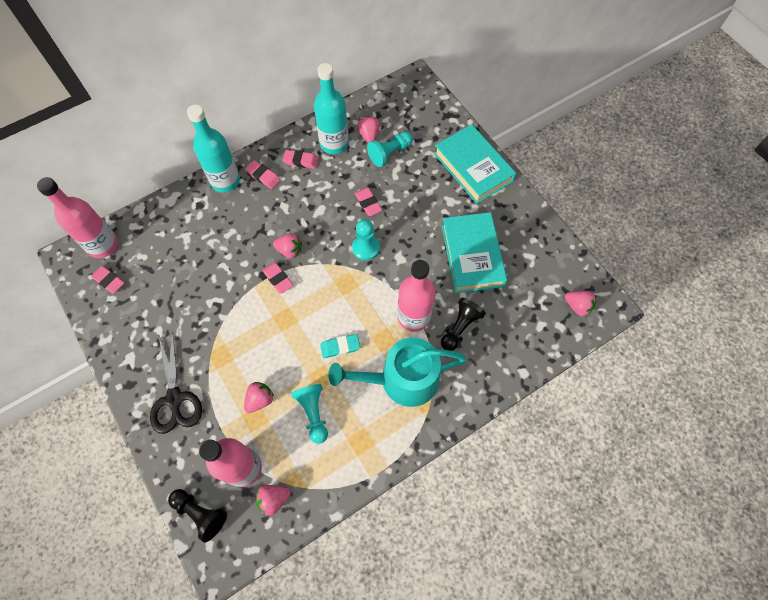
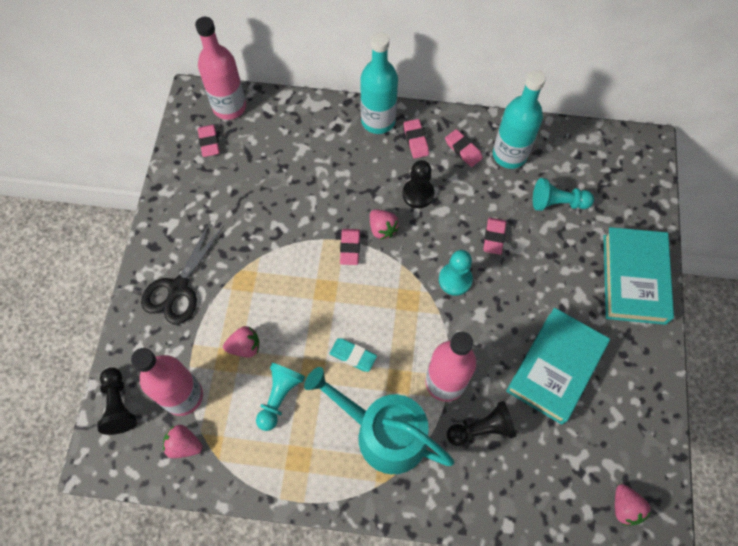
camera: 40 degrees right, 0 degrees up
(294, 210) = (418, 194): none -> black pawn
(369, 135) = (551, 170): pink strawberry -> none

